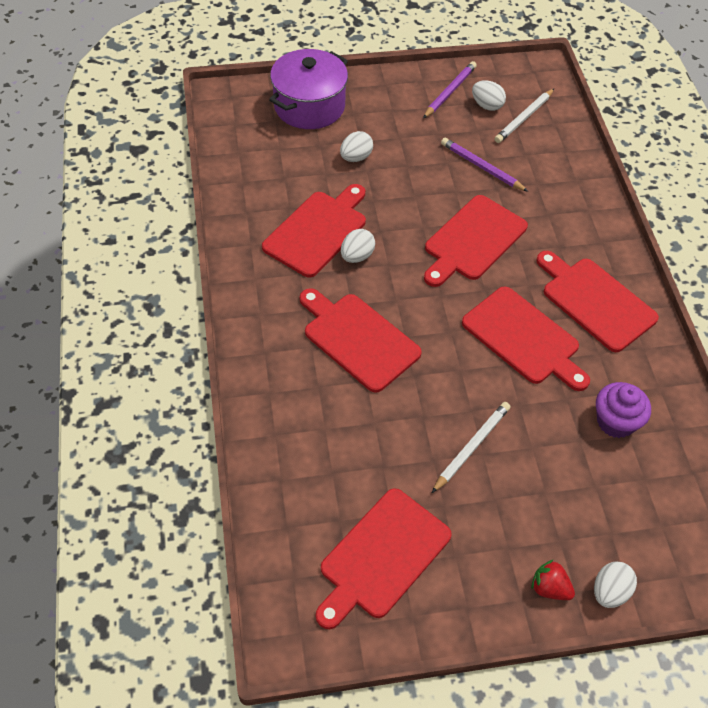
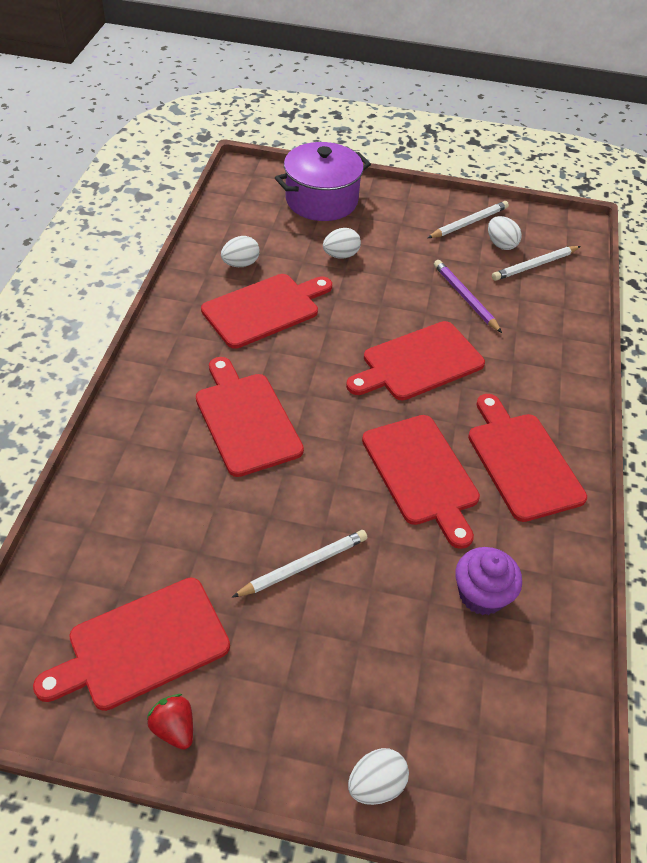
camera: 20 degrees right, 5 degrees down
(357, 256) = (290, 343): white egg -> white egg (240, 264)
(450, 92) = (469, 223): purple pencil -> white pencil
(549, 588) = (307, 752): red strawberry -> red strawberry (174, 728)

